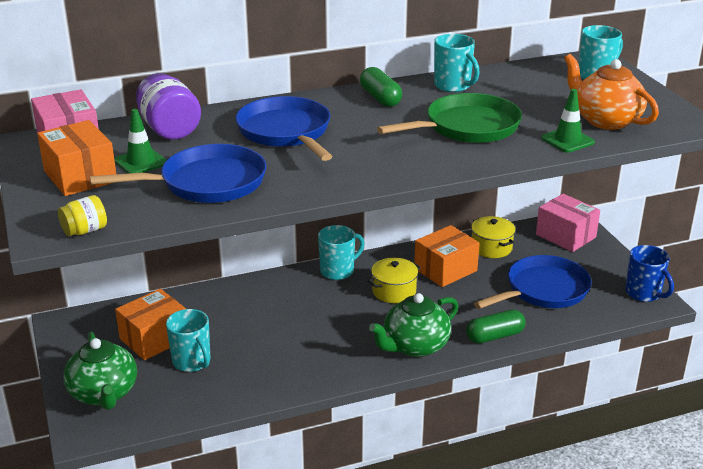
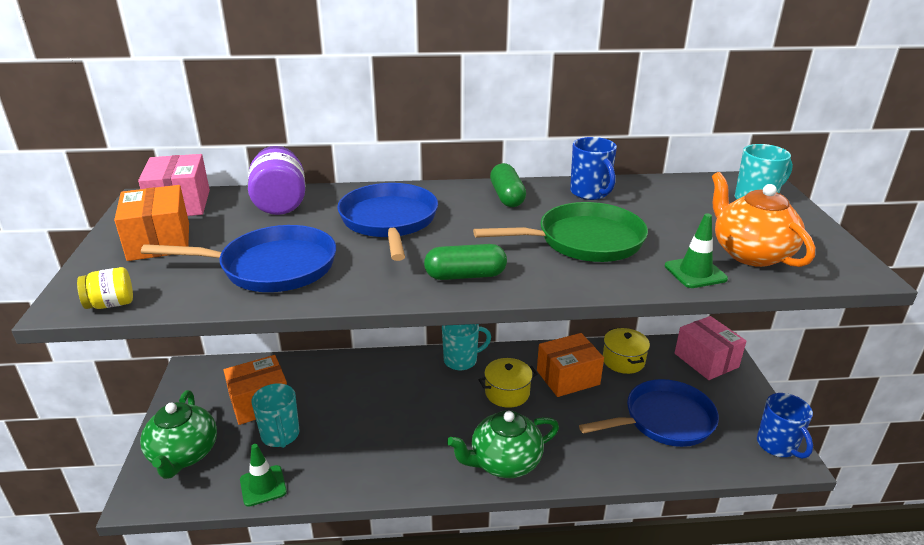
camera: 15 degrees right, 0 degrees up
(141, 162) = (227, 234): green traffic cone -> green traffic cone (263, 486)
(453, 86) = (590, 193): turquoise mug -> blue mug
(495, 336) = (594, 467): green capsule -> green capsule (465, 275)

